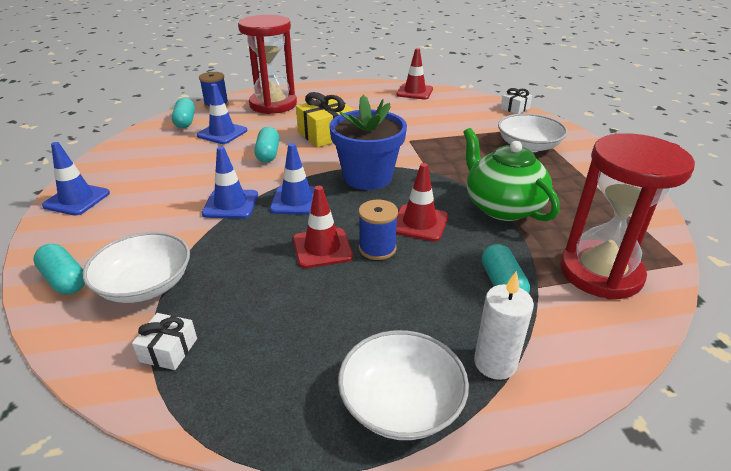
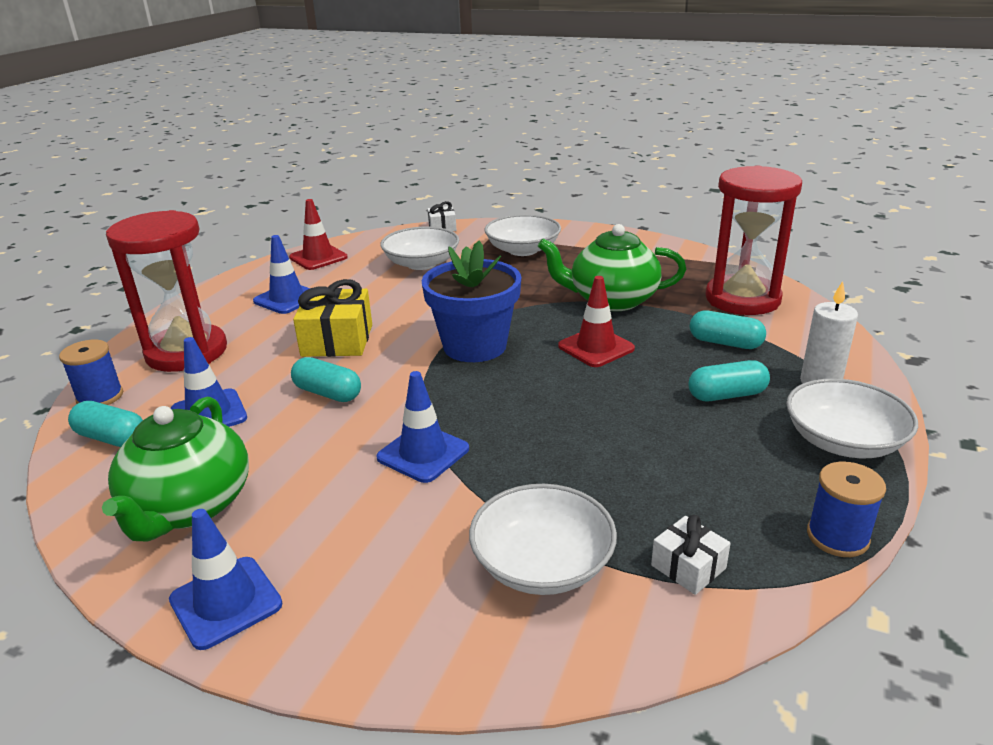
camera: 55 degrees left, 5 degrees down
(65, 280) = (462, 644): turquoise capsule -> turquoise capsule (727, 395)
(143, 161) = (189, 507): none -> green teapot
(296, 201) = (471, 404): blue traffic cone -> blue traffic cone (287, 299)
(322, 248) = (586, 415): red traffic cone -> none
(377, 248) = (617, 383): blue spool -> blue spool (837, 537)
(453, 121) = (421, 263): none -> white bowl

